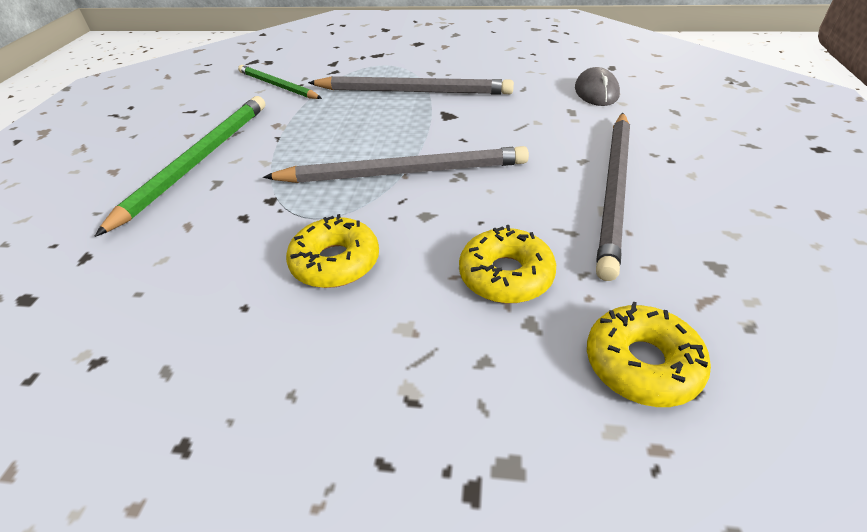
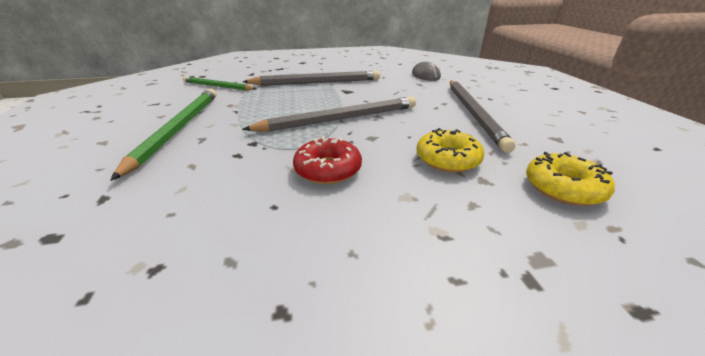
camera: 20 degrees left, 10 degrees down
(335, 262) = (328, 169): yellow donut -> red donut

